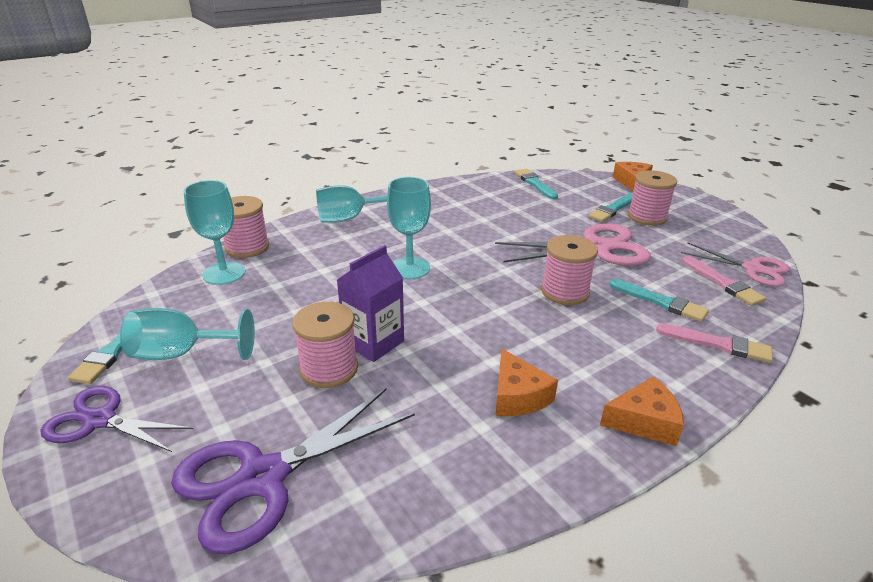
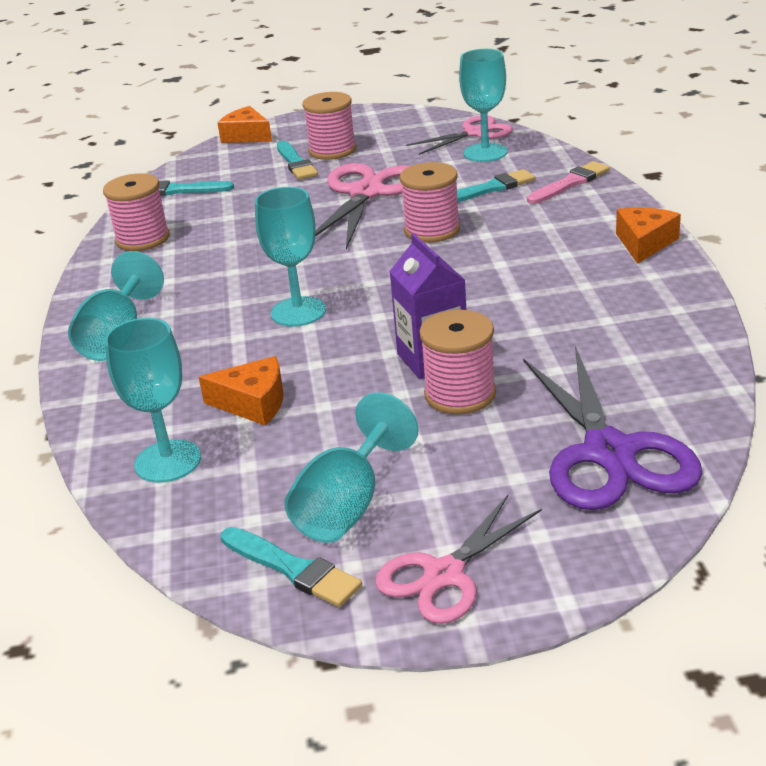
camera: 60 degrees left, 0 degrees up
(100, 420) = (444, 575): purple scissors -> pink scissors
(247, 247) = (109, 435): pink spool -> pink spool (142, 239)
(517, 396) = (576, 292): orange cheese -> orange cheese (253, 403)
(723, 283) = (485, 153): pink brush -> turquoise goblet

